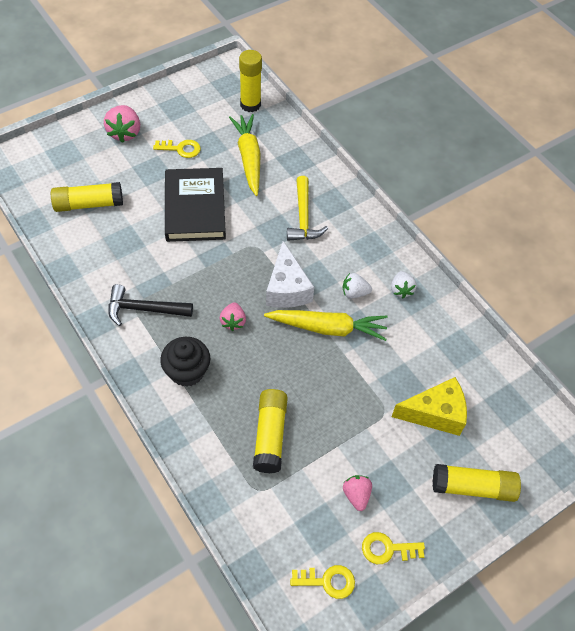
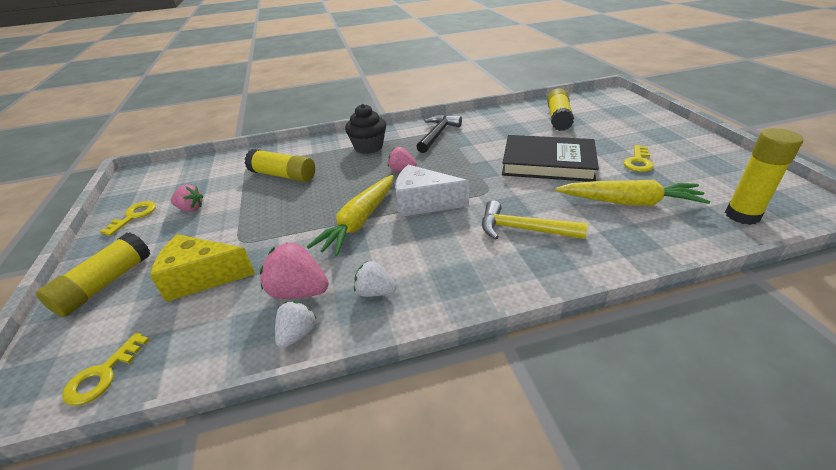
camera: 115 degrees right, 20 degrees down
(125, 133) = (657, 135): pink strawberry -> pink strawberry (298, 292)
(328, 581) = (153, 185): yellow key -> yellow key (103, 375)
(354, 292) = (393, 249): white strawberry -> white strawberry (297, 334)
(435, 413) = (202, 277): yellow cheese -> yellow cheese turned 75 degrees clockwise

